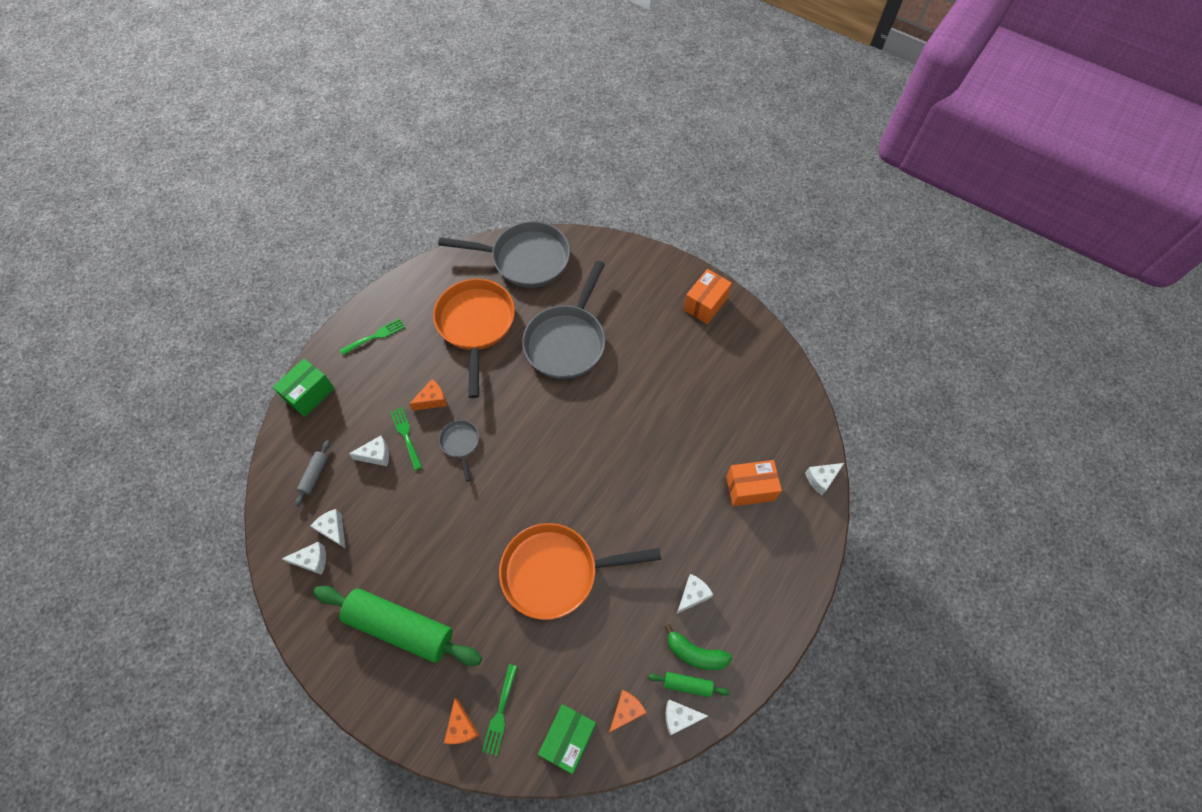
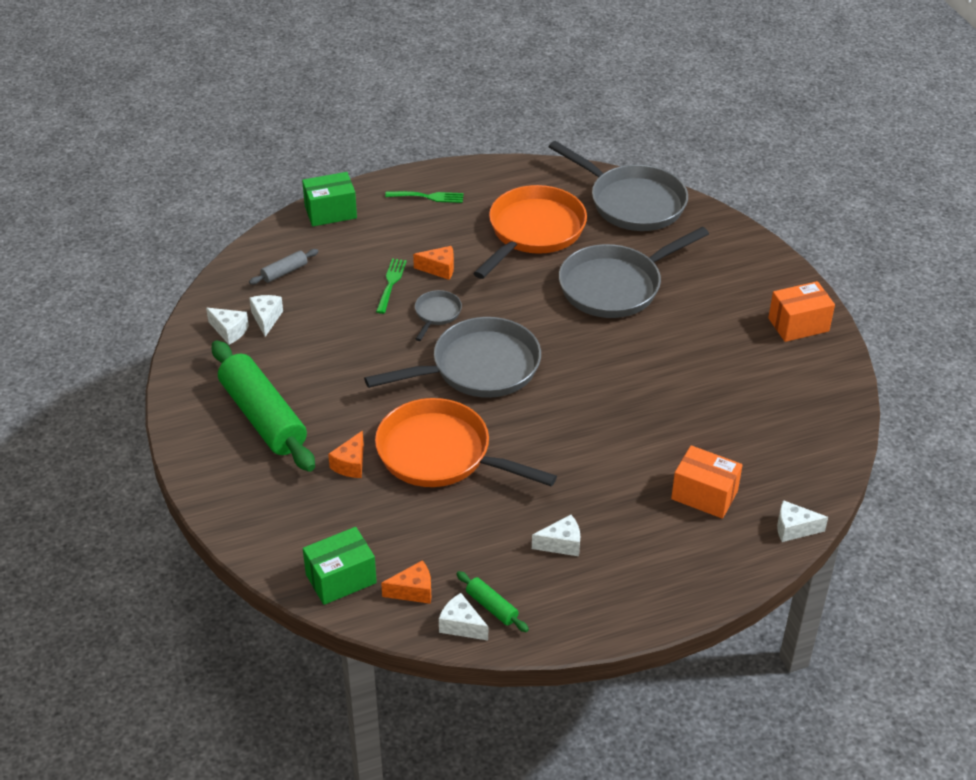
camera: 35 degrees right, 20 degrees down
(376, 455) = (351, 284): white cheese -> none
(461, 727) = (253, 515): orange cheese -> orange cheese (351, 464)
(500, 712) = (296, 525): green fork -> none
(526, 475) = (479, 368): none -> grey pan
(695, 653) = (522, 588): green banana -> none

